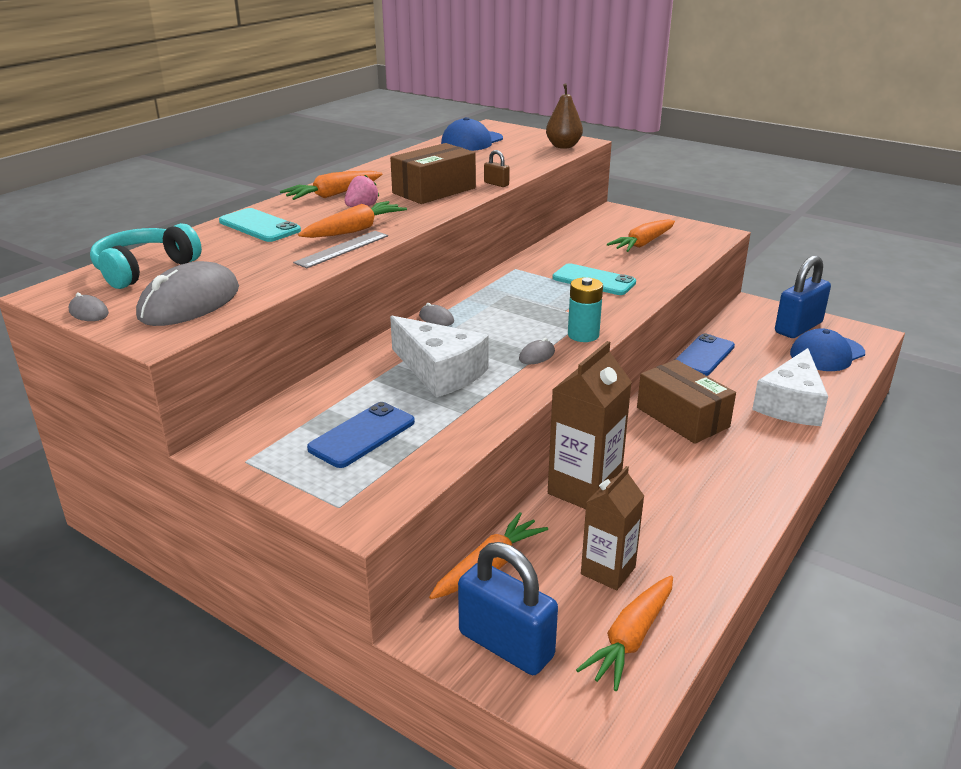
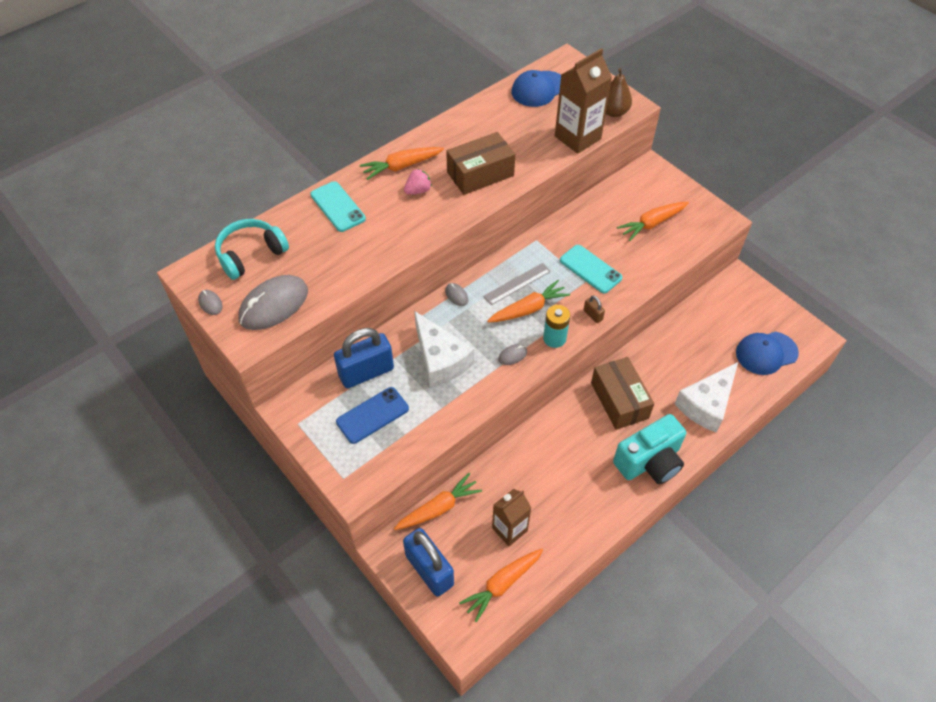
camera: 15 degrees right, 25 degrees up
(342, 249) = (388, 253): grey ruler -> grey ruler (517, 283)
(354, 230) = (403, 227): orange carrot -> orange carrot (528, 309)
(496, 184) = (533, 172): brown padlock -> brown padlock (593, 315)
(584, 489) = (522, 456): brown carton -> brown carton (577, 137)
(703, 355) = (667, 335): blue phone -> none
(758, 466) = (649, 462): none -> turquoise camera
(798, 328) = (760, 316): blue padlock -> blue padlock (366, 372)

